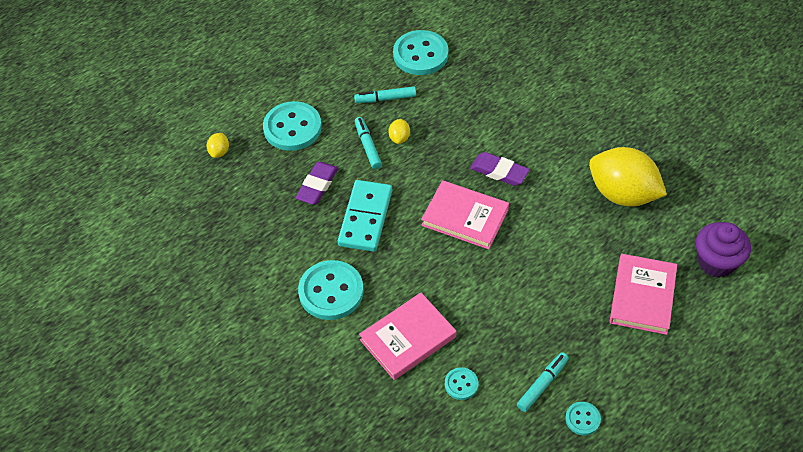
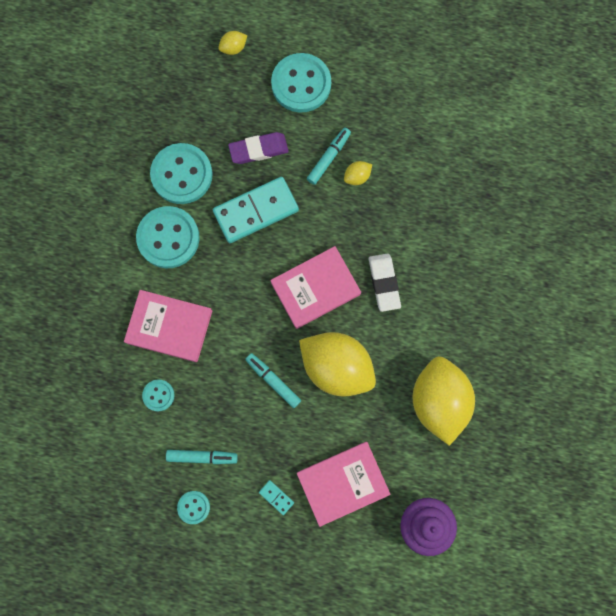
camera: 50 degrees right, 25 degrees up
(385, 99) = (390, 134): turquoise marker -> turquoise marker (273, 381)
(420, 54) = (463, 125): turquoise button -> turquoise button (182, 174)
(465, 217) = (315, 288): pink book -> pink book turned 75 degrees clockwise
(499, 171) = (384, 283): purple eraser -> white eraser
(541, 242) = (336, 367): none -> yellow lemon
(620, 351) = (276, 497): none -> turquoise domino

